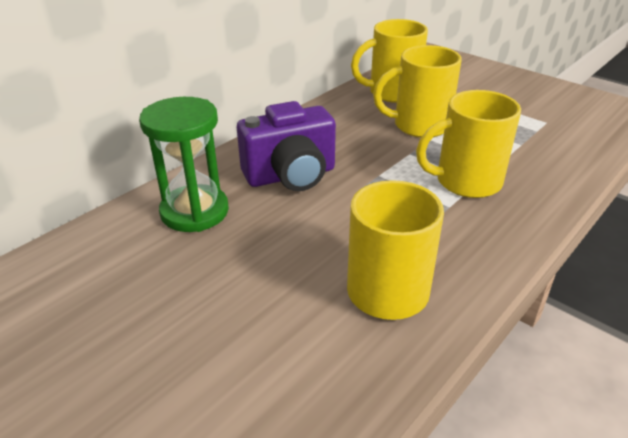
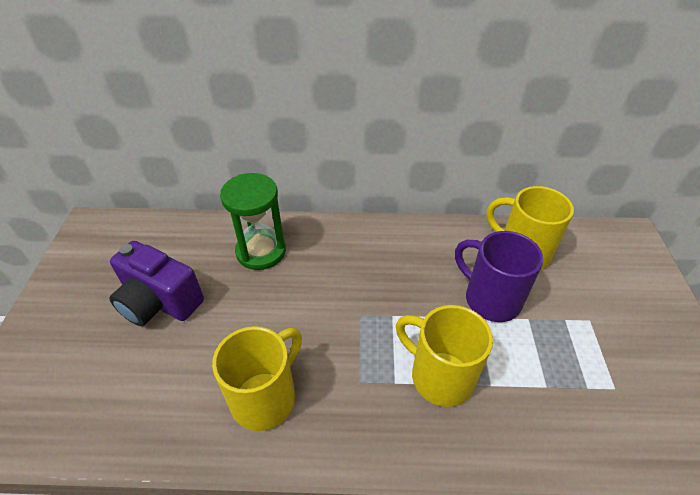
camera: 50 degrees right, 10 degrees up
(291, 176) = (341, 269): purple camera -> purple camera (159, 302)
(419, 126) = (490, 299): yellow mug -> purple mug

